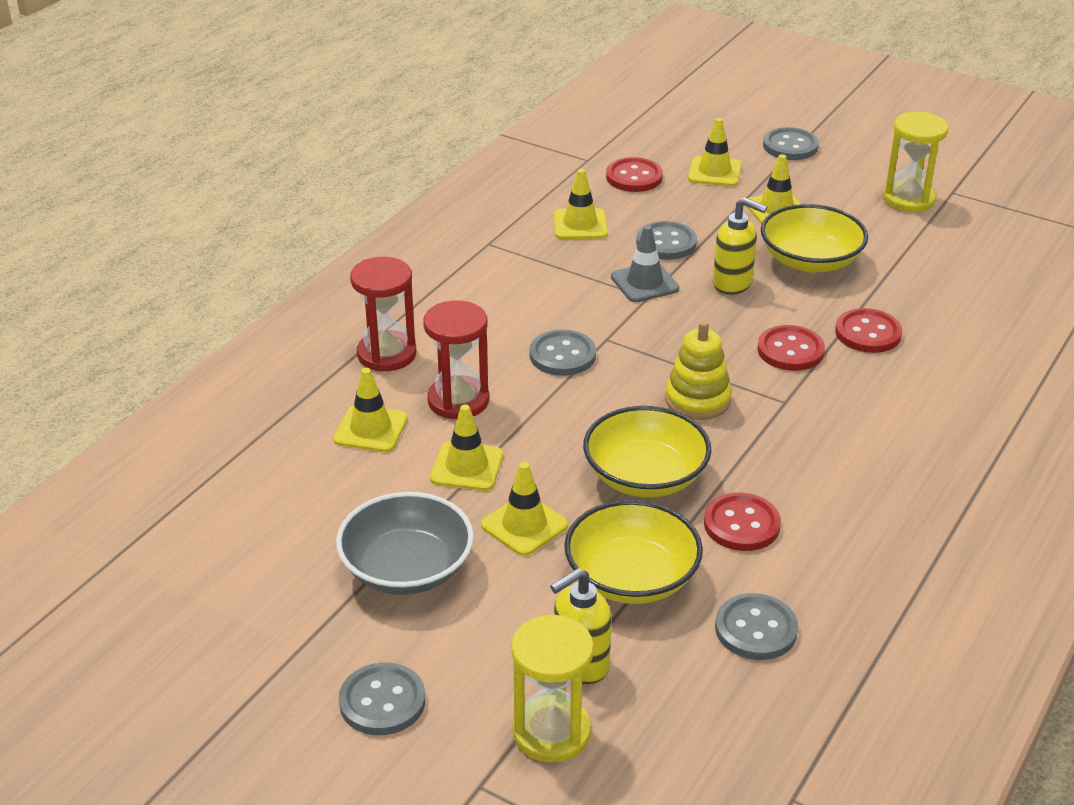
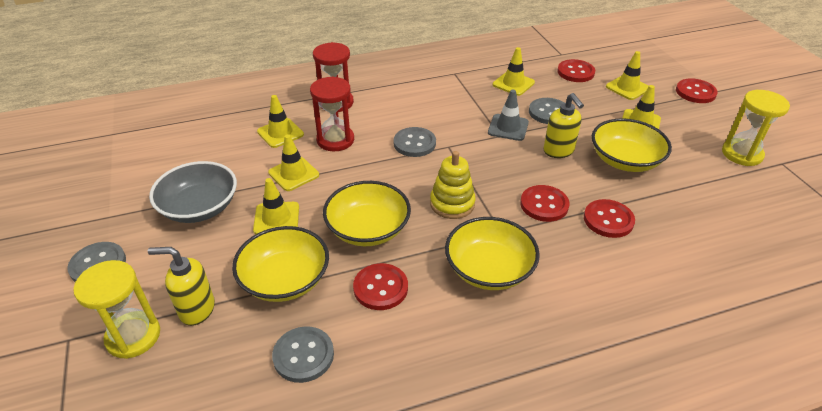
camera: 40 degrees right, 5 degrees up
(790, 146) = (695, 92): grey button -> red button
(820, 444) = (489, 269): none -> yellow bowl

